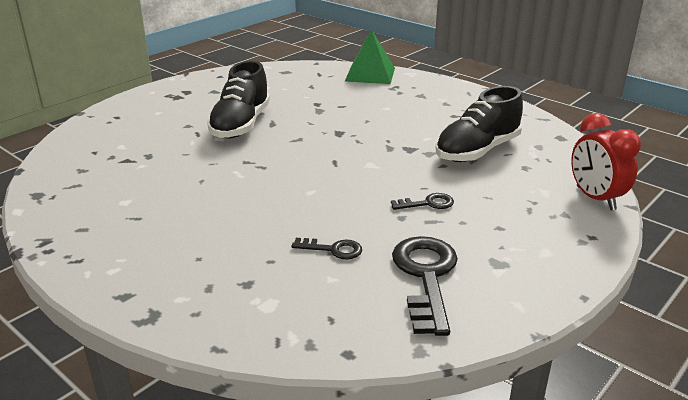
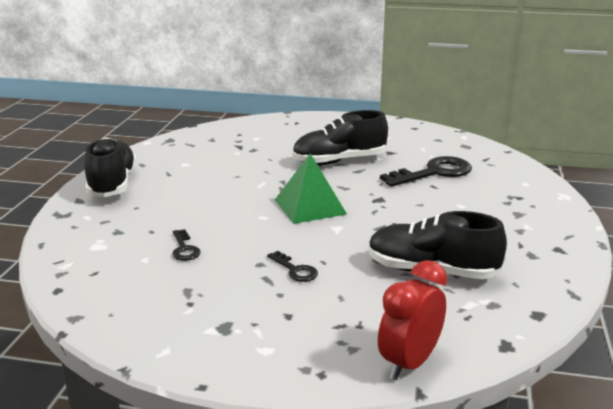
camera: 60 degrees right, 5 degrees down
(111, 261) = (112, 184): none -> black shoe
(370, 74) = (525, 179): green pyramid -> green pyramid (309, 206)
(426, 276) = (176, 296): black key -> black key (434, 173)

